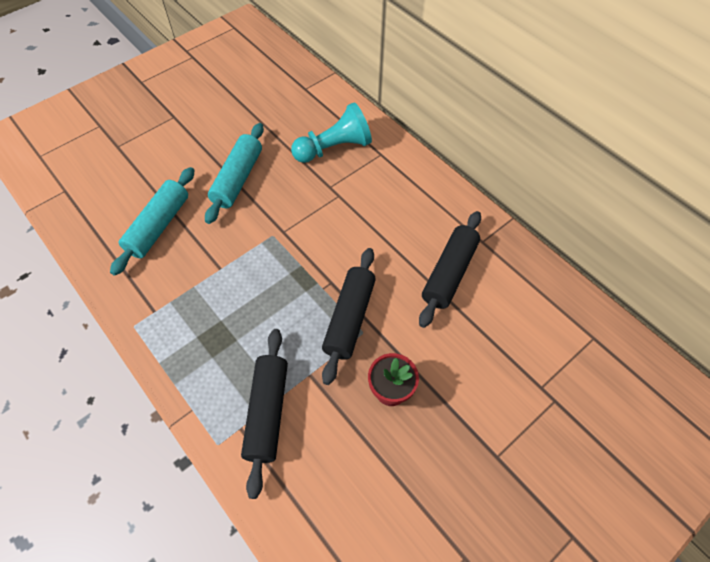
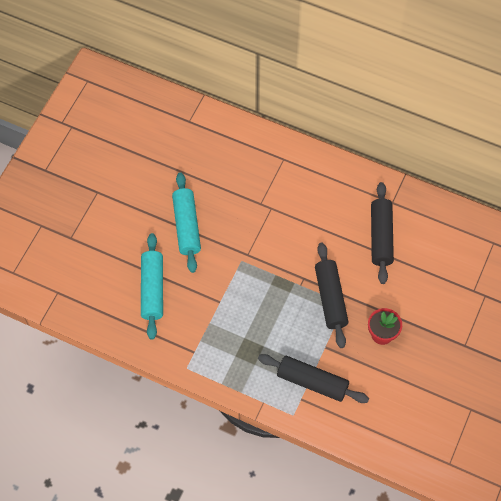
camera: 25 degrees left, 5 degrees up
(267, 412) = (312, 382): black rolling pin -> black rolling pin turned 45 degrees counterclockwise
(334, 148) = (245, 168): turquoise pawn -> none

